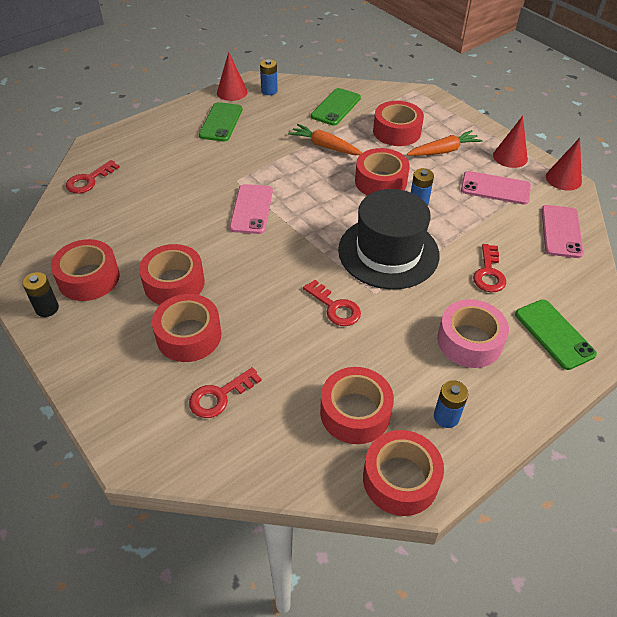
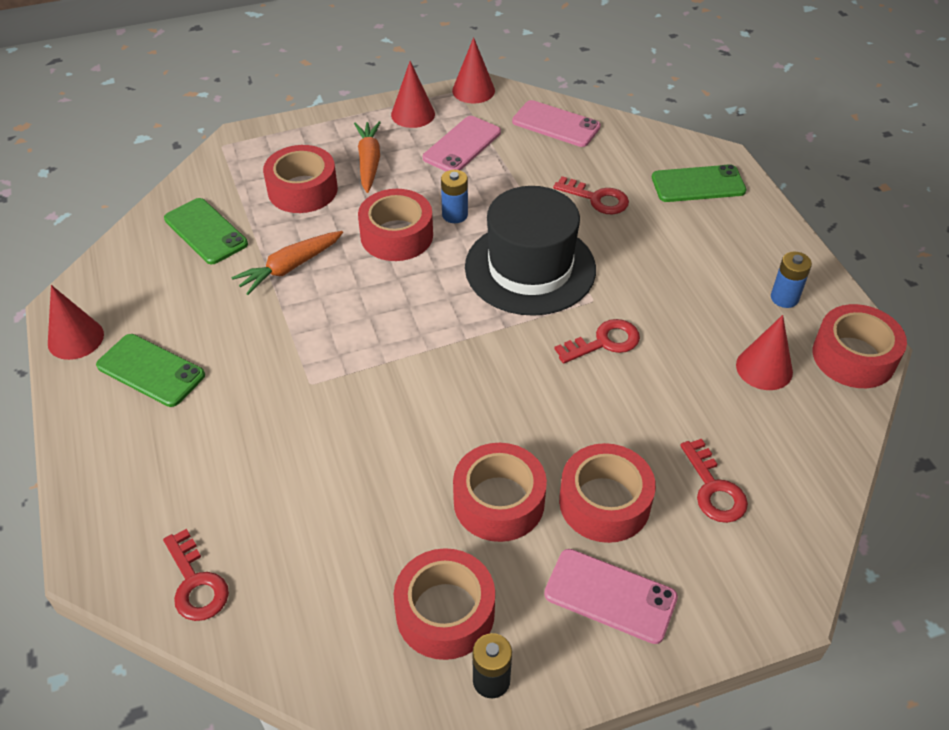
camera: 70 degrees left, 0 degrees up
(251, 209) = (384, 380): pink phone -> pink phone (610, 596)
(269, 91) = (108, 293): blue battery -> none
(355, 412) = (764, 368): red tape -> red cone
(469, 341) = (689, 247): pink tape -> none

